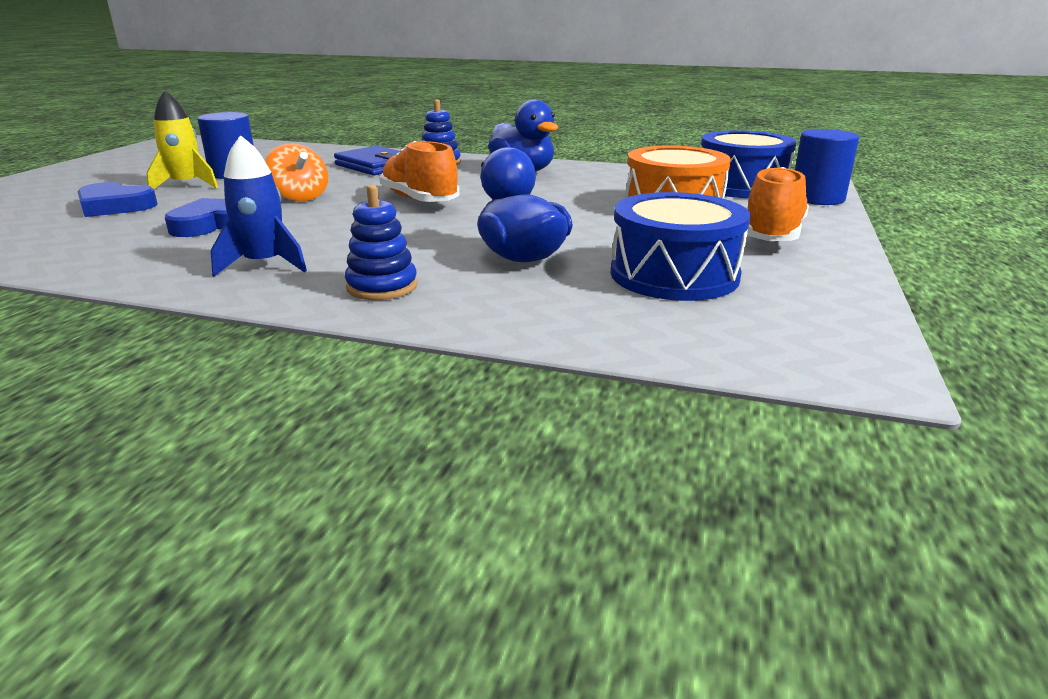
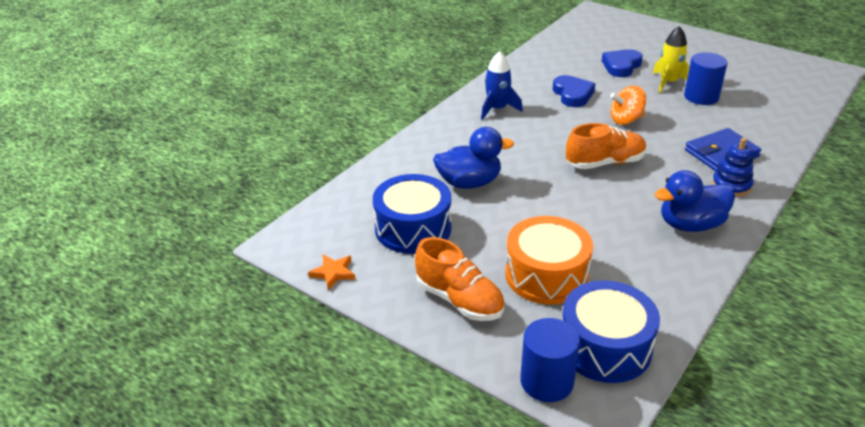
camera: 110 degrees right, 10 degrees up
(382, 287) = (449, 137): blue stacking toy -> none
(848, 308) = (333, 273): none -> orange star

